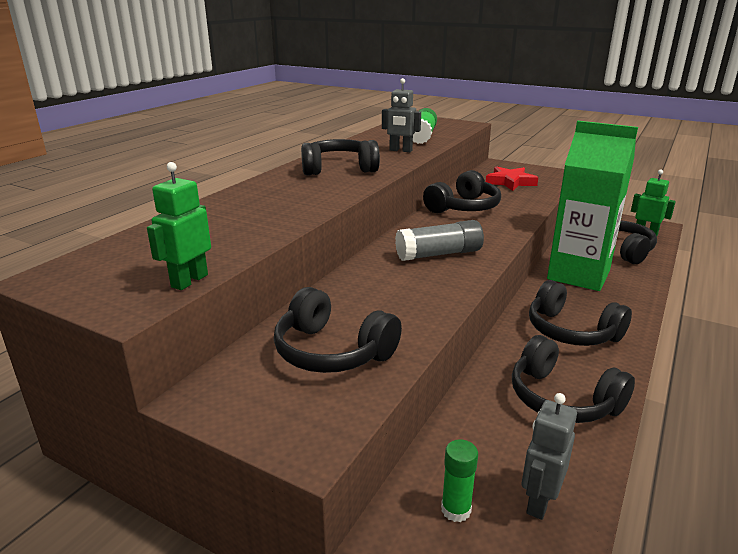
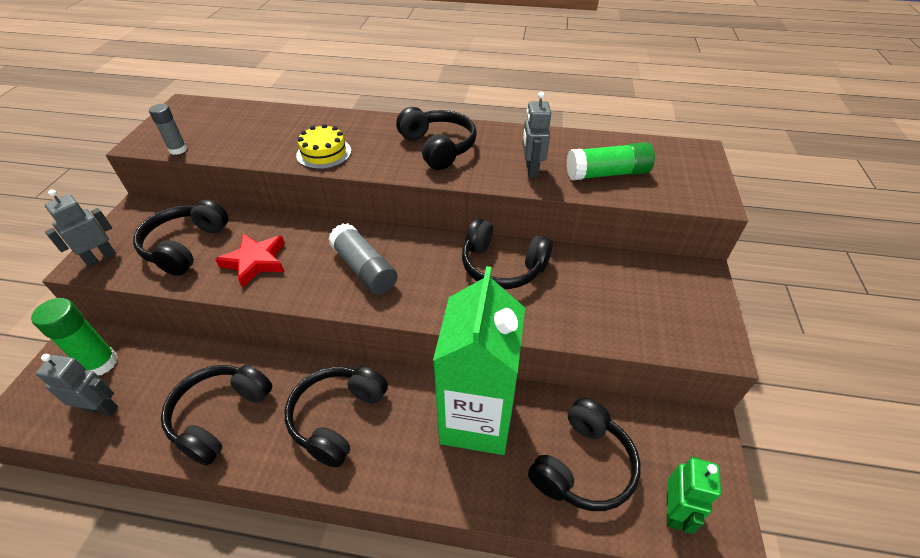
camera: 70 degrees right, 20 degrees up
(189, 281) = (178, 150): green robot -> grey glue stick
(298, 207) = (324, 153): none -> yellow cake
(306, 428) = (101, 258): none -> grey robot
(456, 510) = (101, 363): green glue stick -> green glue stick, size x1.63
(510, 182) = (627, 295): red star -> red star (255, 261)

